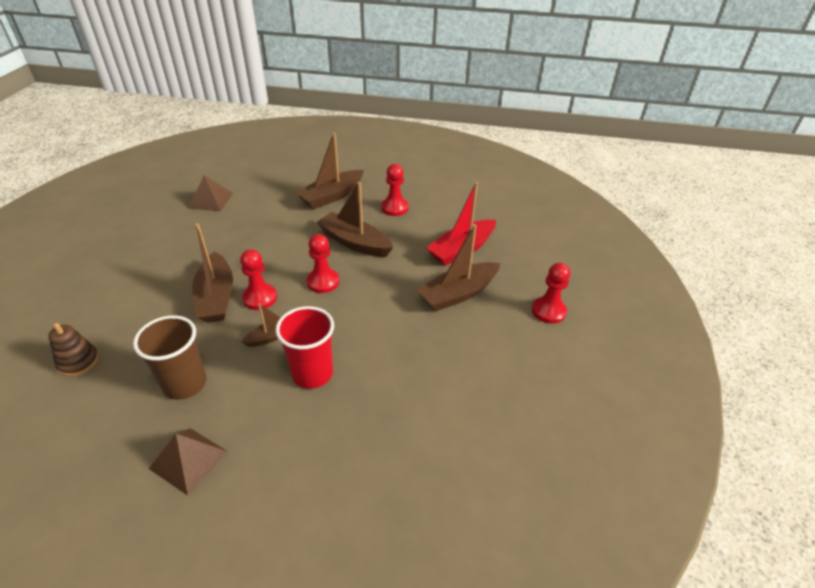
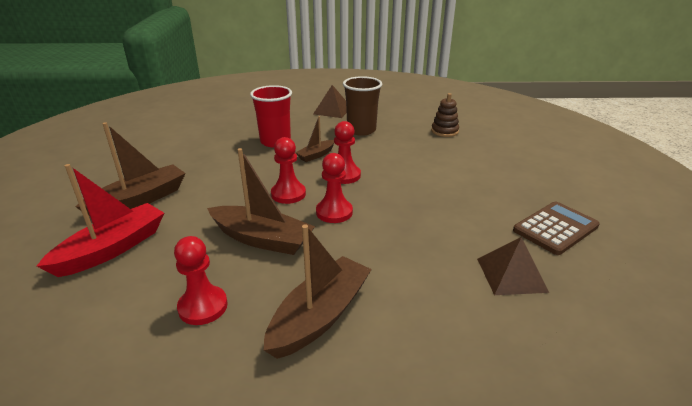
camera: 170 degrees right, 10 degrees down
(143, 222) = (555, 228): none -> brown calculator
(216, 297) = (385, 172): brown boat -> none
(548, 311) = (47, 197): red pawn -> red pawn (334, 212)

